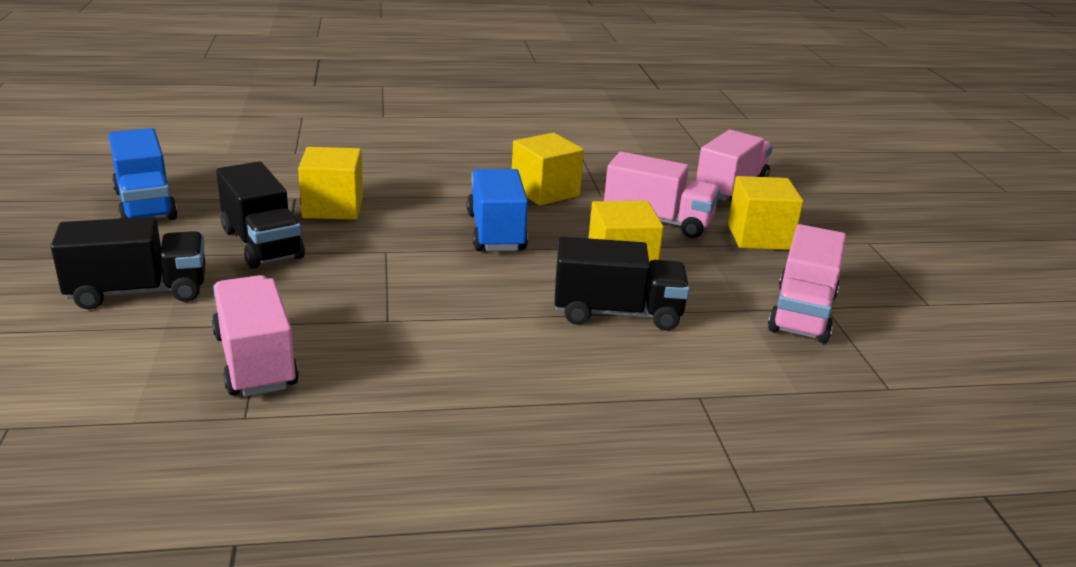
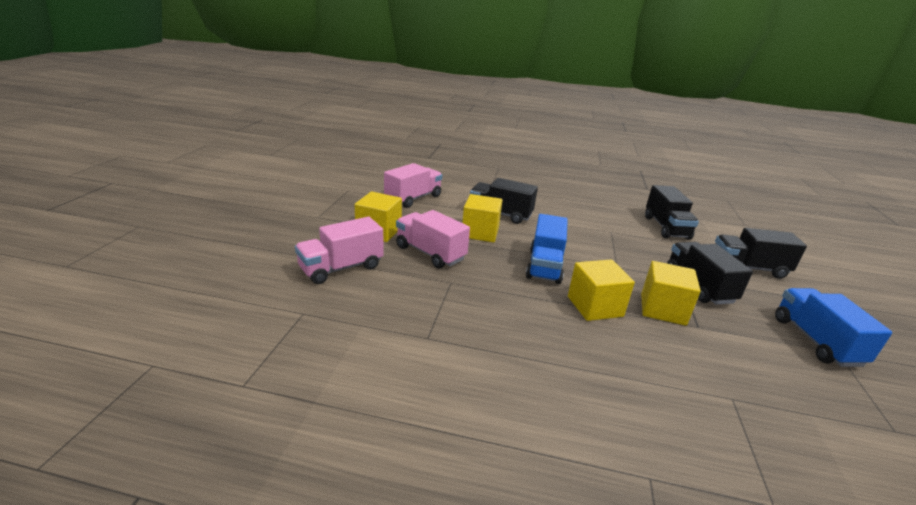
camera: 160 degrees left, 0 degrees up
(255, 361) = (666, 227): pink truck -> black truck
(545, 192) = (493, 293): yellow cube -> yellow cube (595, 306)

